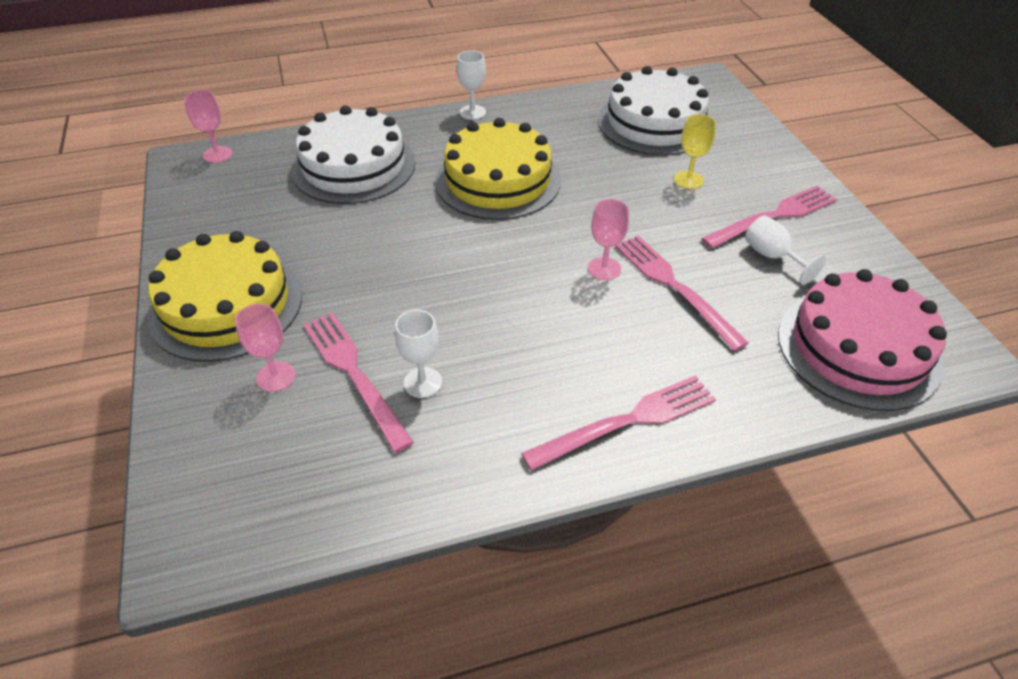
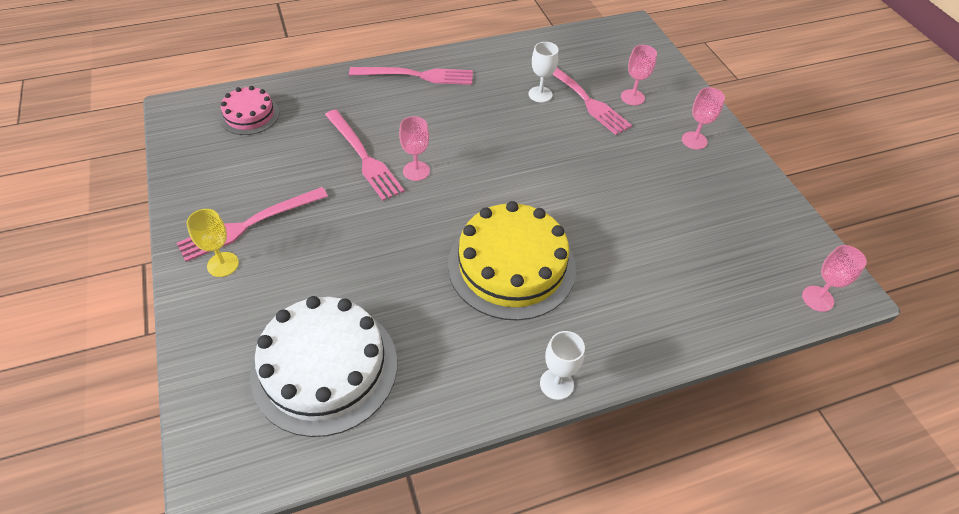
camera: 175 degrees right, 5 degrees up
(226, 305) = (694, 140): yellow cake -> pink goblet
(353, 166) = (665, 283): white cake -> none
(626, 422) = (416, 76): pink fork -> pink fork turned 150 degrees counterclockwise
(688, 180) = (314, 270): yellow goblet -> yellow goblet (223, 264)
(772, 256) = (272, 183): white goblet -> none
(858, 348) = (249, 115): pink cake -> pink cake, size x0.54

